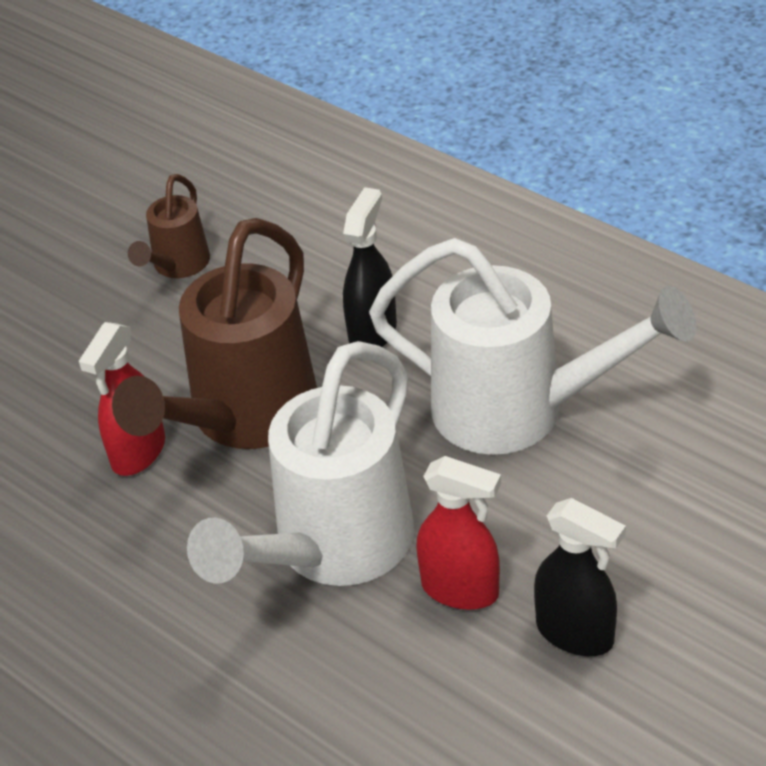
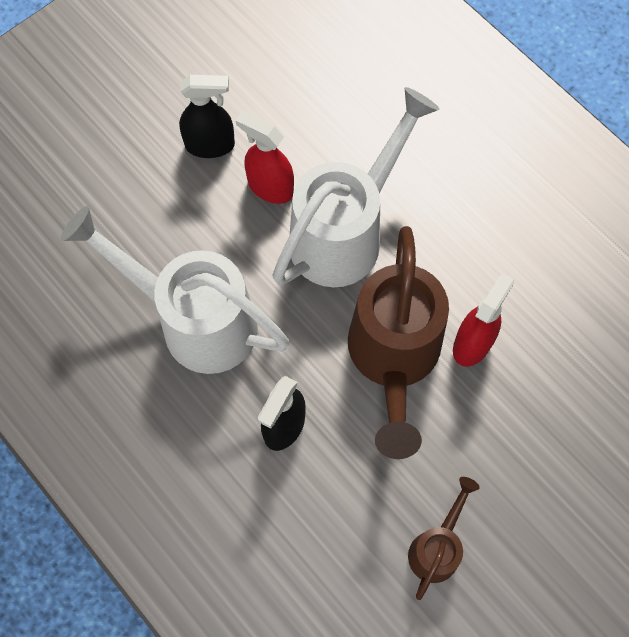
camera: 175 degrees left, 25 degrees up
(244, 418) = (393, 358): brown watering can -> brown watering can turned 150 degrees clockwise
(575, 633) = (210, 145): black spray bottle -> black spray bottle turned 135 degrees clockwise

